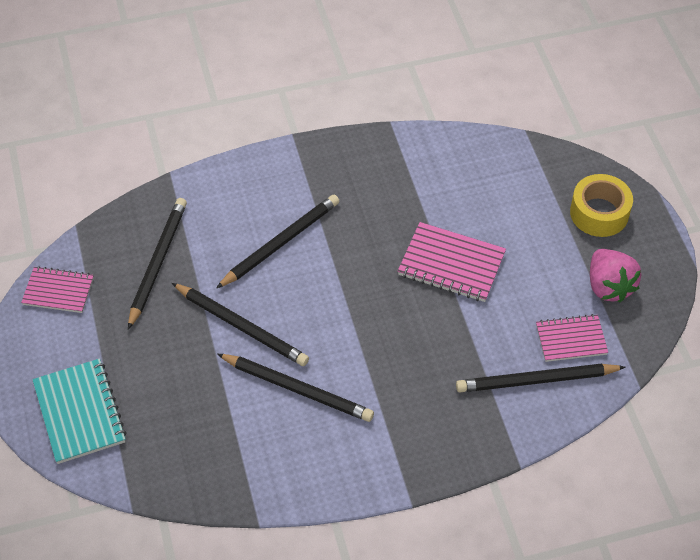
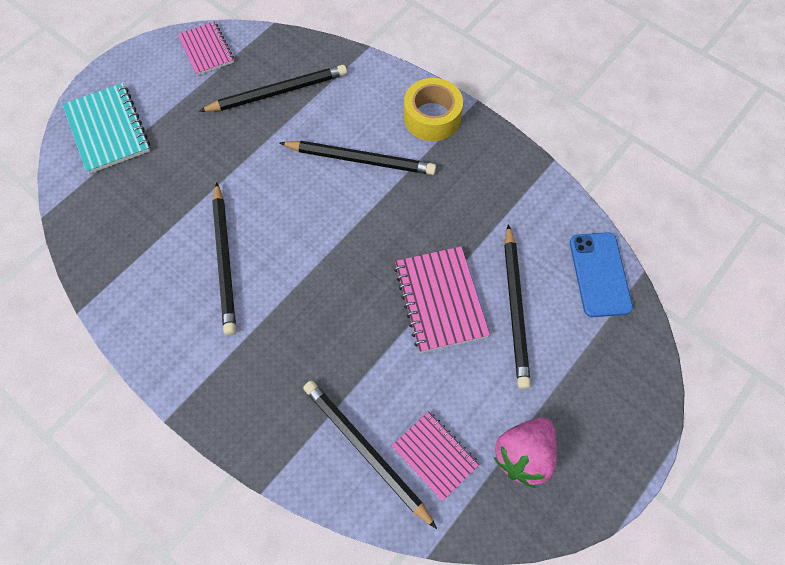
camera: 55 degrees right, 10 degrees up
(80, 412) = (108, 130): turquoise notebook -> turquoise notebook turned 60 degrees counterclockwise
(241, 326) = (258, 183): black pencil -> black pencil (515, 308)
(507, 156) = (599, 274): none -> blue phone
(599, 213) = (604, 395): yellow tape -> yellow tape (432, 117)

